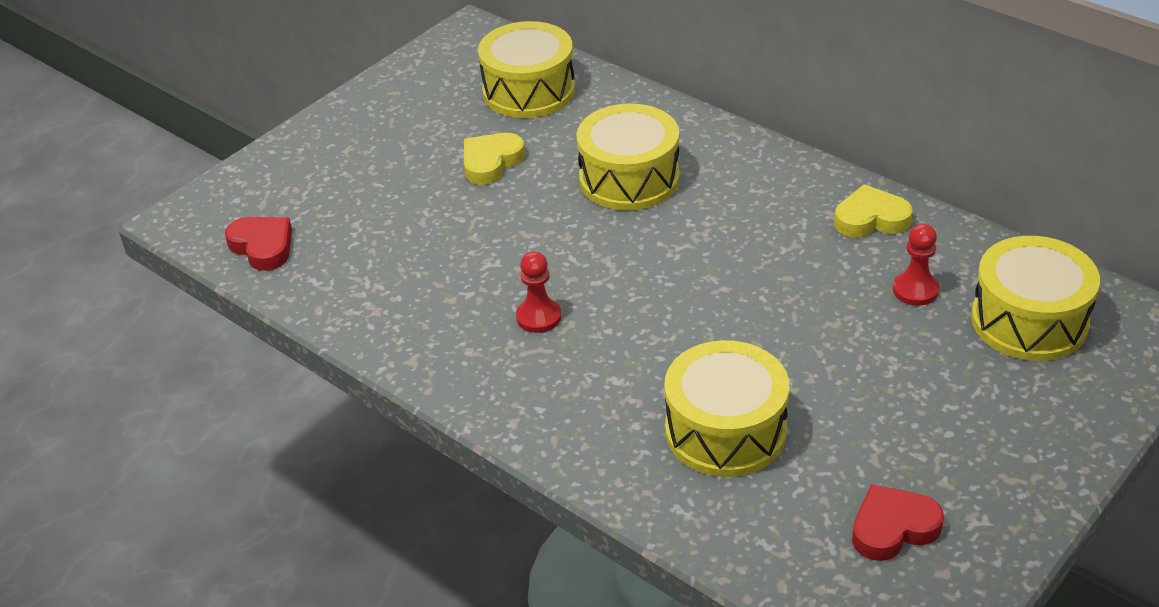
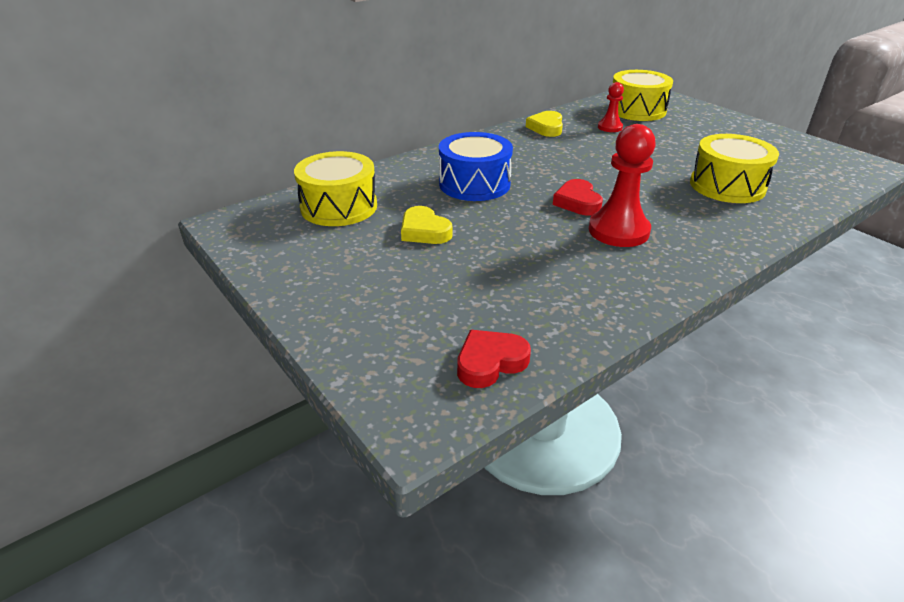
camera: 80 degrees left, 5 degrees down
(538, 317) = (618, 231): red pawn -> red pawn, size x1.81
(629, 178) = (474, 184): yellow drum -> blue drum
(893, 528) = (791, 157): red heart -> red heart (577, 202)

